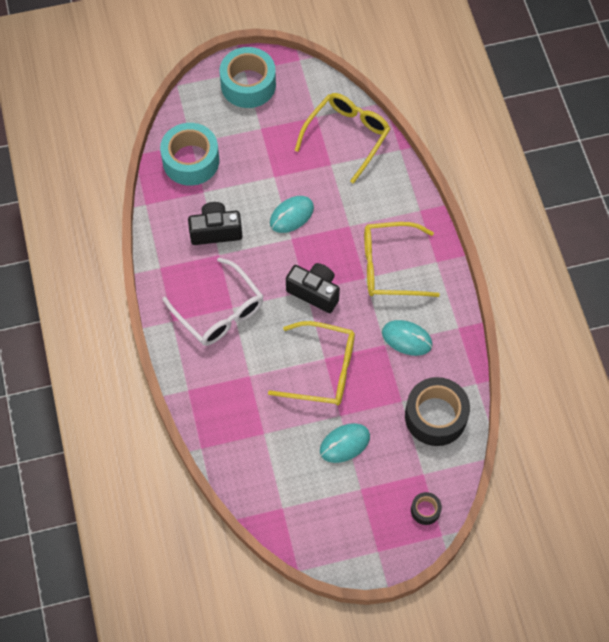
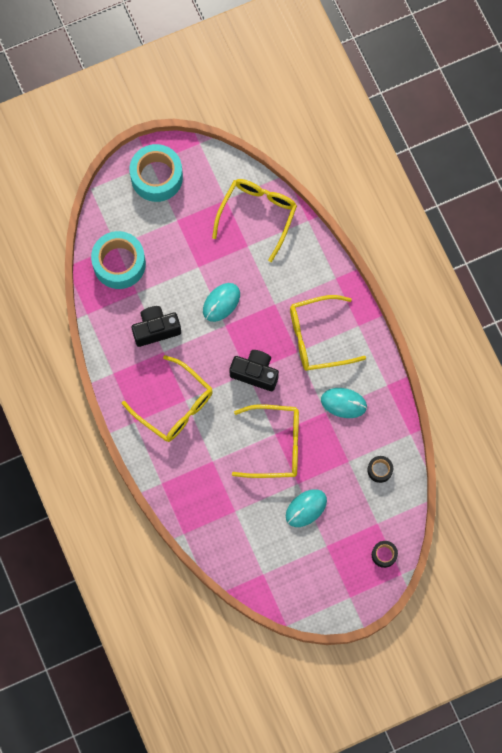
camera: 10 degrees left, 10 degrees up
(219, 311) = (174, 405): white glasses -> yellow glasses
(435, 416) = (380, 470): black tape -> black tape, size x0.46

